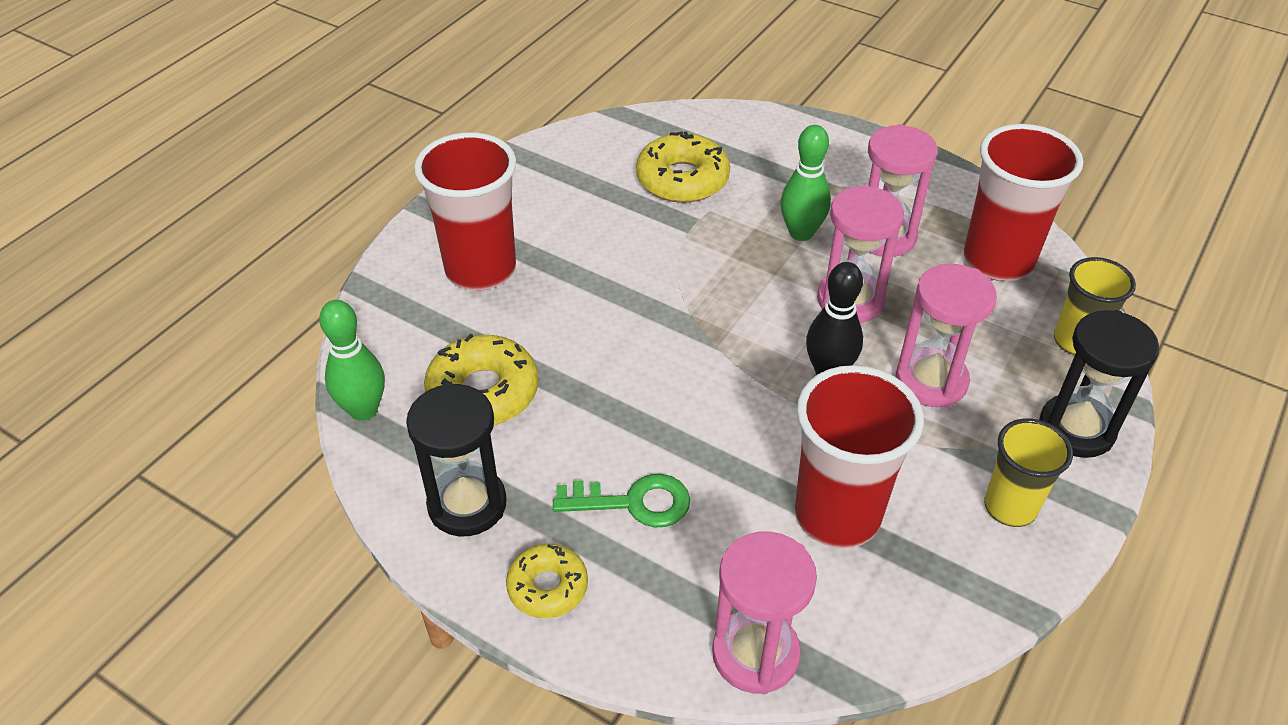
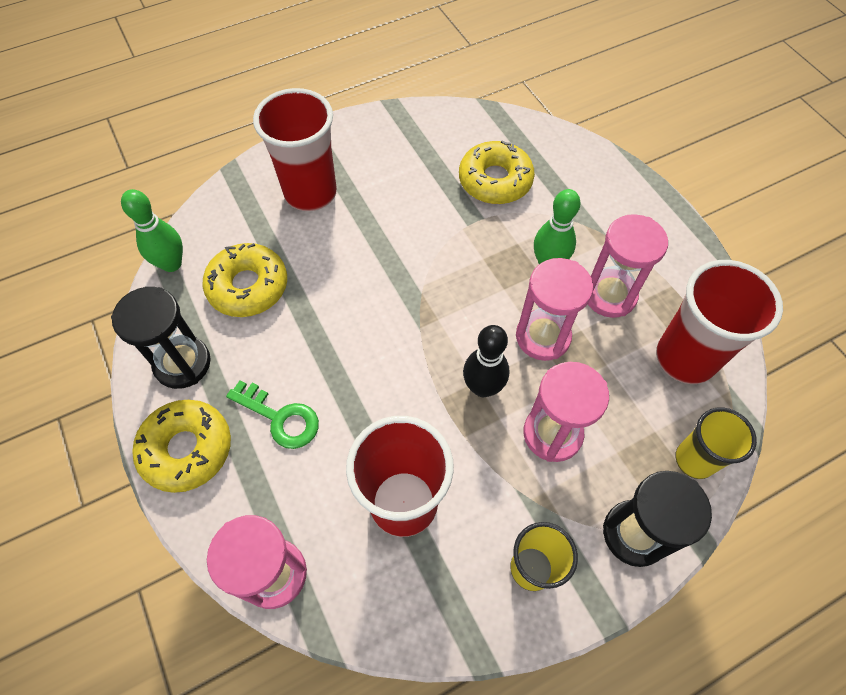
camera: 30 degrees right, 15 degrees up
(547, 587) = (187, 449): yellow donut -> yellow donut, size x1.60

